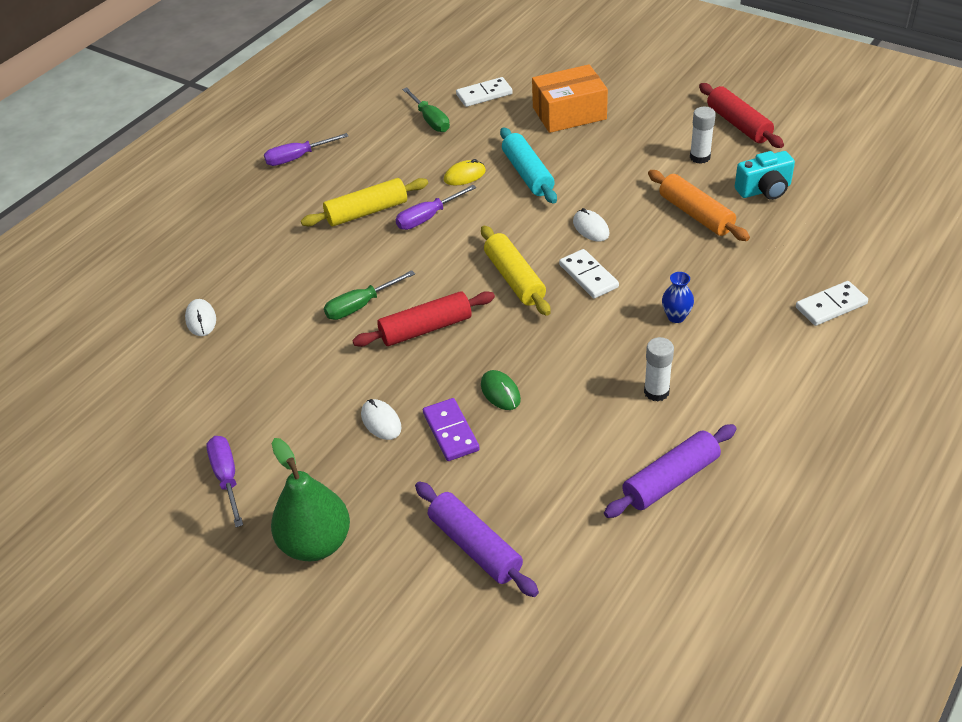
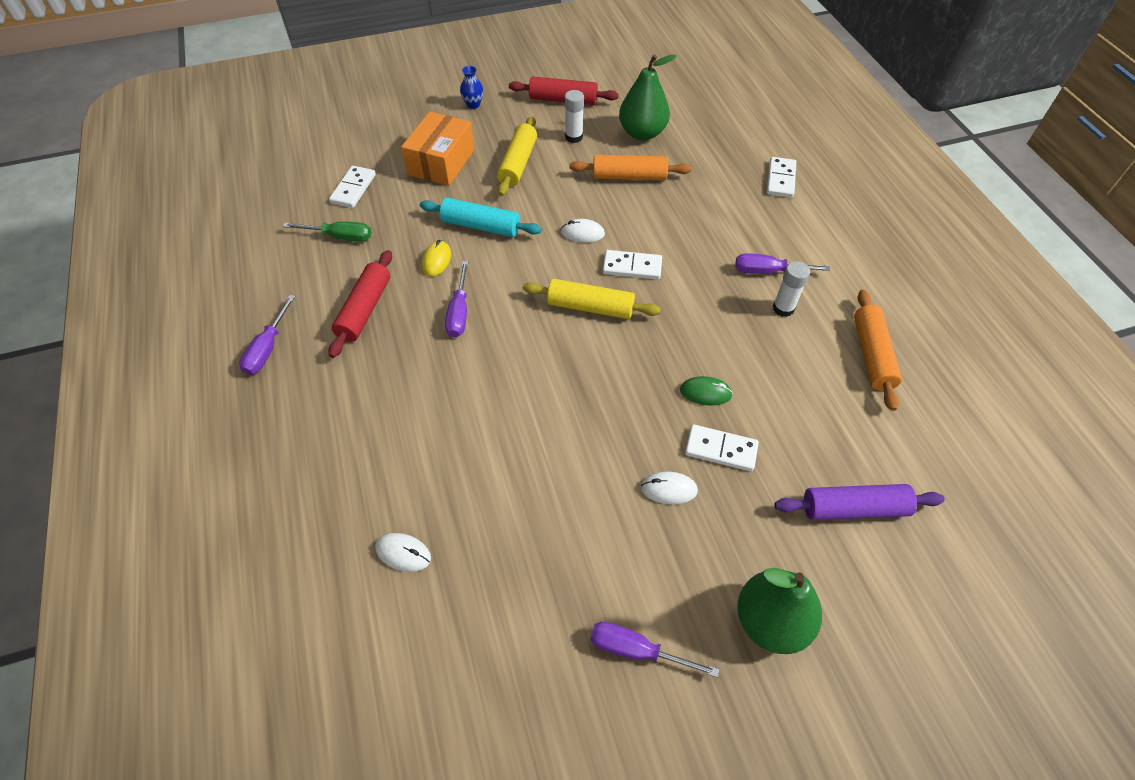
camera: 55 degrees left, 10 degrees up
(360, 306) = (517, 421): green screwdriver -> none
(367, 212) = (403, 345): yellow rolling pin -> yellow rolling pin (518, 163)
(426, 328) = (589, 394): red rolling pin -> red rolling pin (365, 309)
(451, 431) = (721, 449): purple domino -> white domino
(670, 480) = (872, 355): purple rolling pin -> orange rolling pin
(676, 317) = (720, 251): blue vase -> blue vase (473, 105)
(690, 359) = (767, 271): none -> purple screwdriver
(764, 190) = (642, 133): turquoise camera -> green pear

